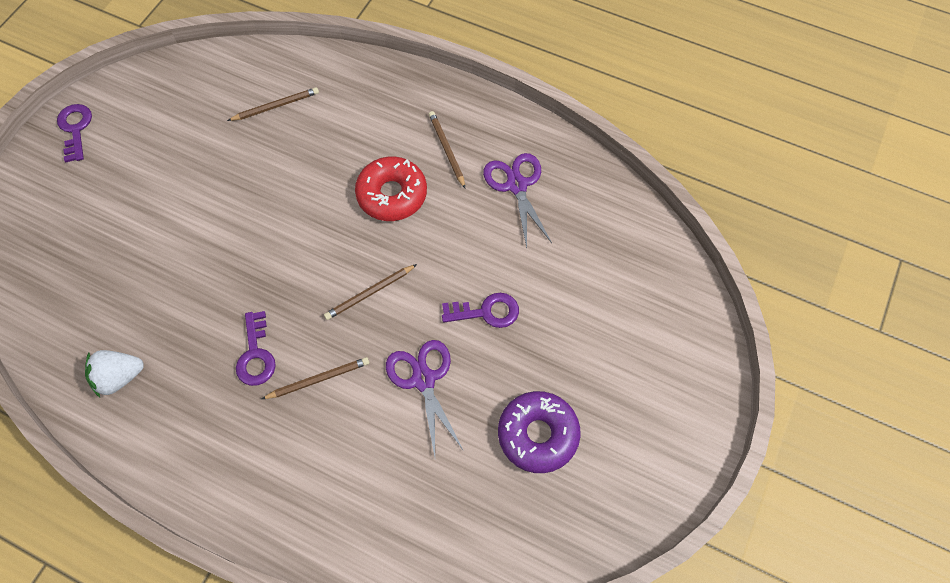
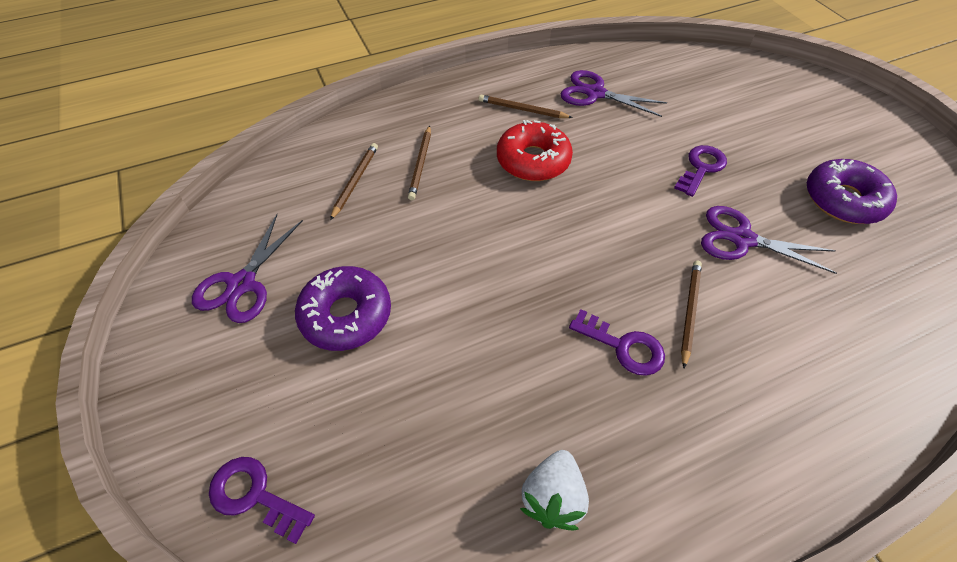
camera: 50 degrees left, 10 degrees down
(75, 129) = (174, 353): purple key -> purple key (254, 495)
(144, 118) = (242, 284): none -> purple scissors
(163, 188) = (346, 315): none -> purple donut
(370, 293) = (622, 226): brown pencil -> brown pencil (421, 164)

